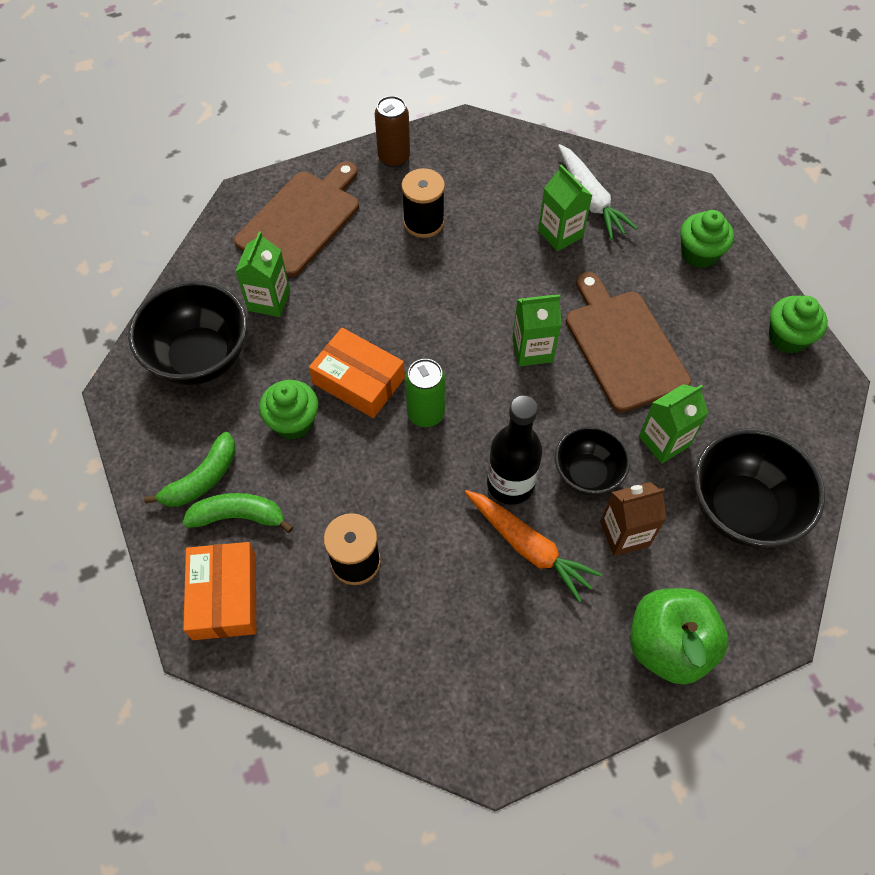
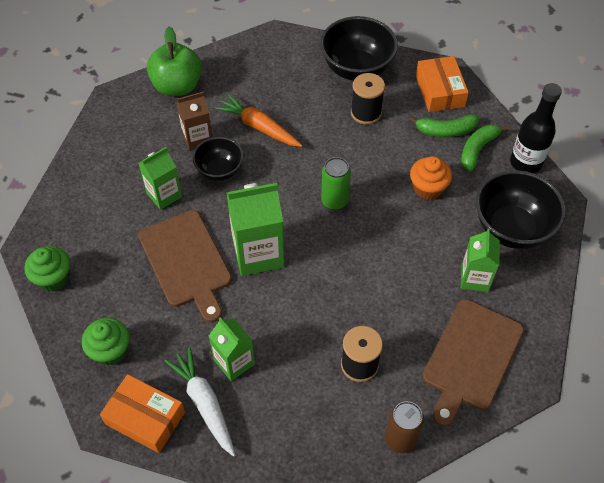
camera: 175 degrees right, 5 degrees down
(293, 422) = (427, 188): green cupcake -> orange cupcake
(358, 380) = (388, 220): orange box -> orange box (145, 418)
(510, 484) = (271, 161): black bottle -> black bottle (525, 163)
(532, 350) = (258, 253): green carton -> green carton, size x1.61
(741, 509) = (118, 157): black bowl -> black bowl (357, 69)

